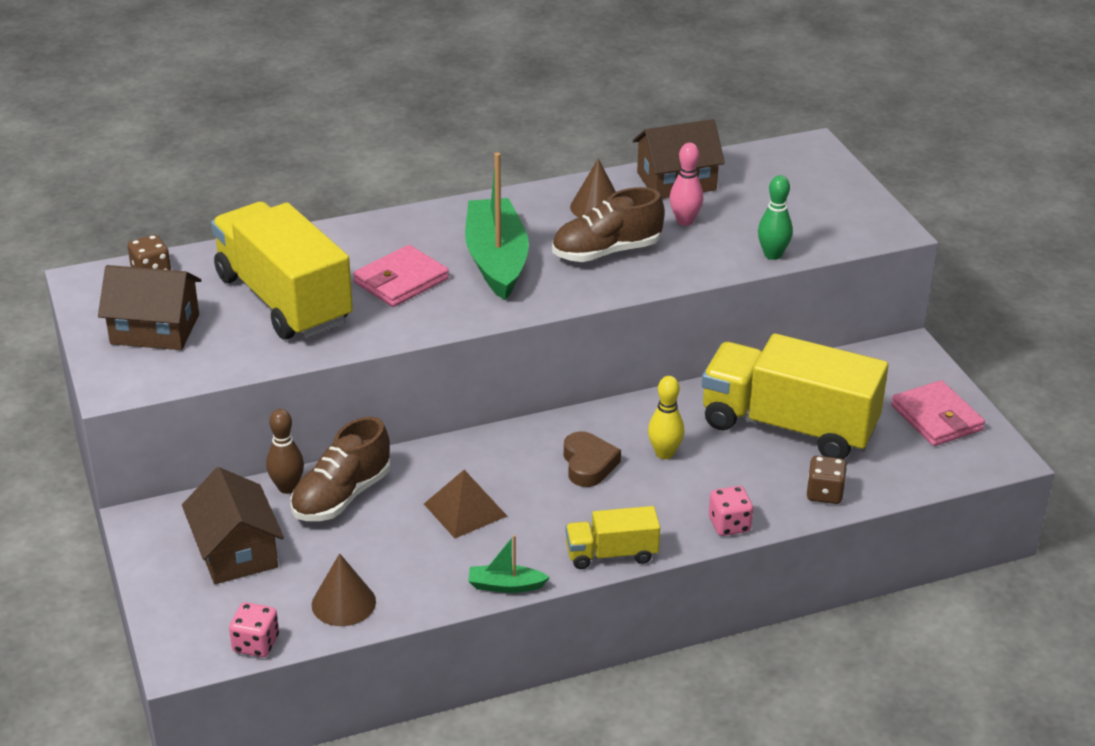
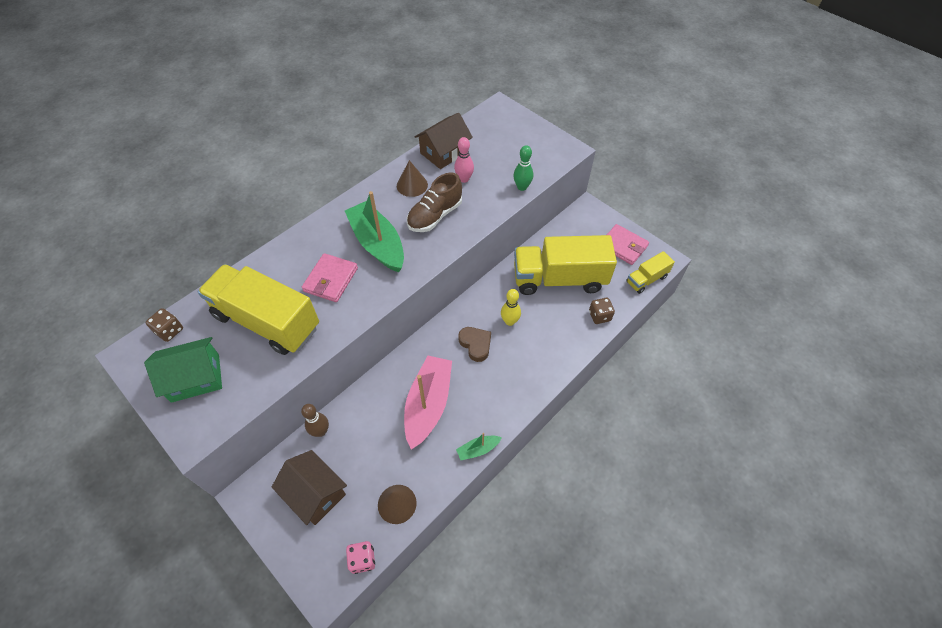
camera: 25 degrees left, 20 degrees up
(155, 329) = (195, 378): brown house -> green house
(342, 496) = (355, 424): brown shoe -> none
(465, 510) = (428, 404): brown pyramid -> pink boat
(611, 554) = (520, 402): yellow truck -> yellow truck (646, 279)
(729, 525) = (566, 356): pink dice -> none

